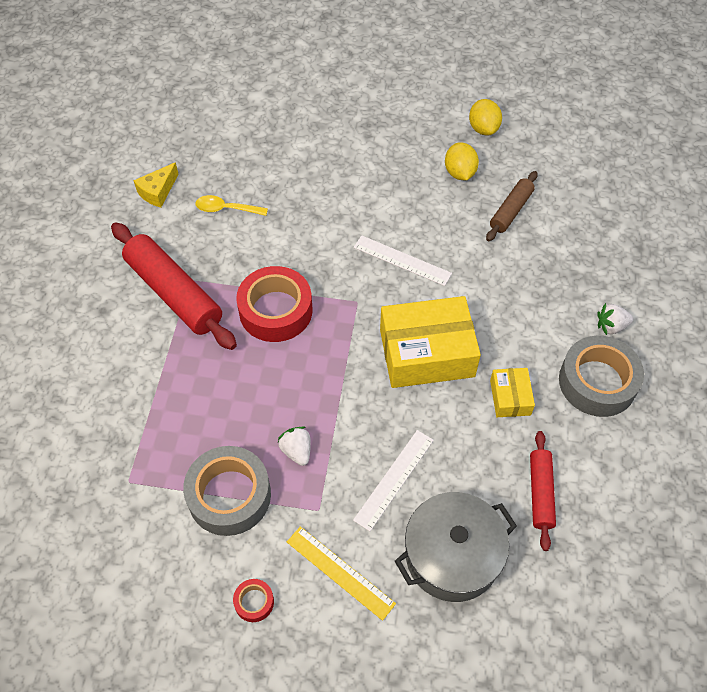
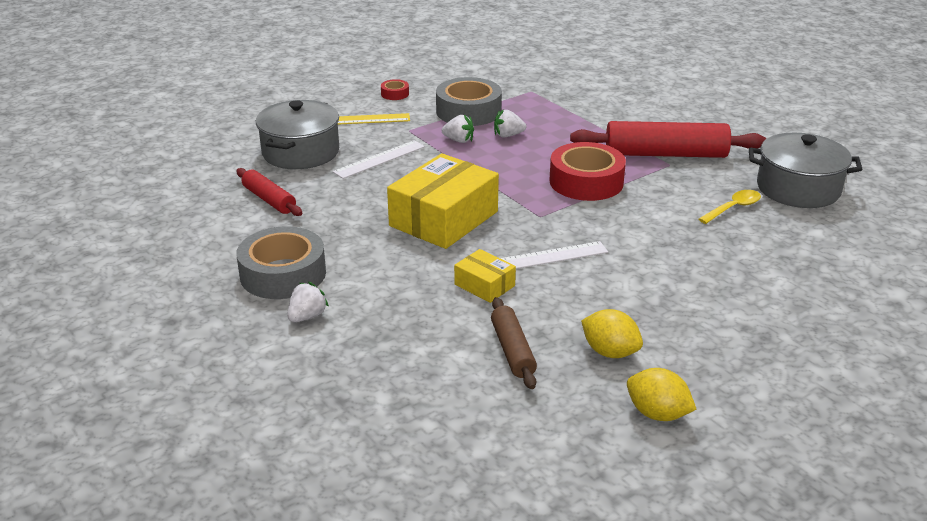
camera: 135 degrees right, 25 degrees down
(158, 192) = (798, 189): yellow cheese -> grey pot
(248, 422) = (508, 135): none -> white strawberry
(394, 479) = (379, 159): white ruler -> white ruler turned 60 degrees clockwise
(510, 397) = (347, 230): yellow box -> yellow box (484, 285)

